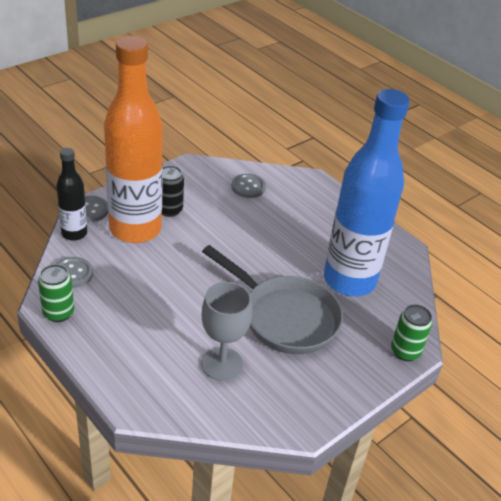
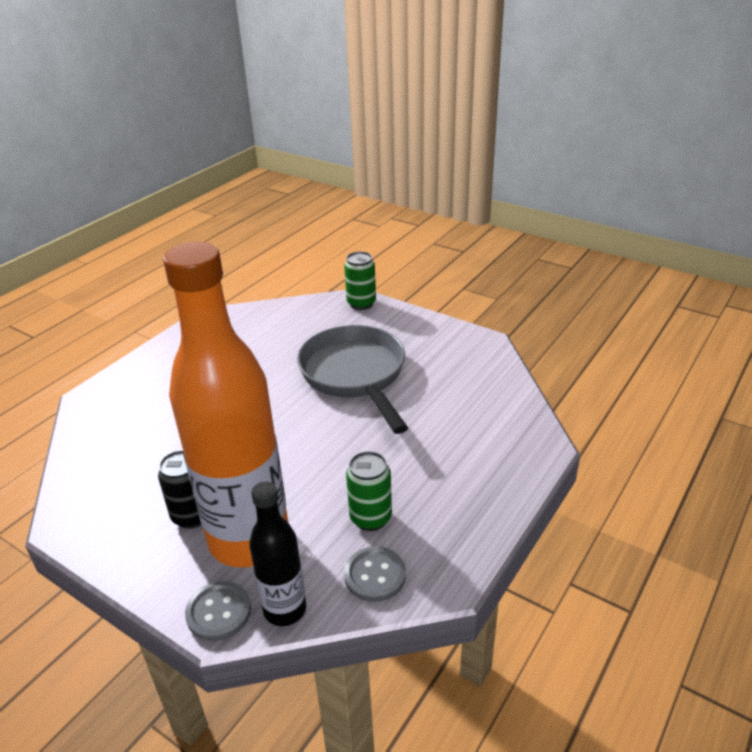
camera: 100 degrees left, 5 degrees down
(58, 313) = (455, 560): green can -> green can (370, 518)
(222, 364) = (446, 402): grey goblet -> none
(248, 187) = (117, 450): grey button -> none
(284, 317) = (355, 375): grey pan -> grey pan turned 45 degrees counterclockwise
(349, 280) = (278, 344): blue bottle -> none

